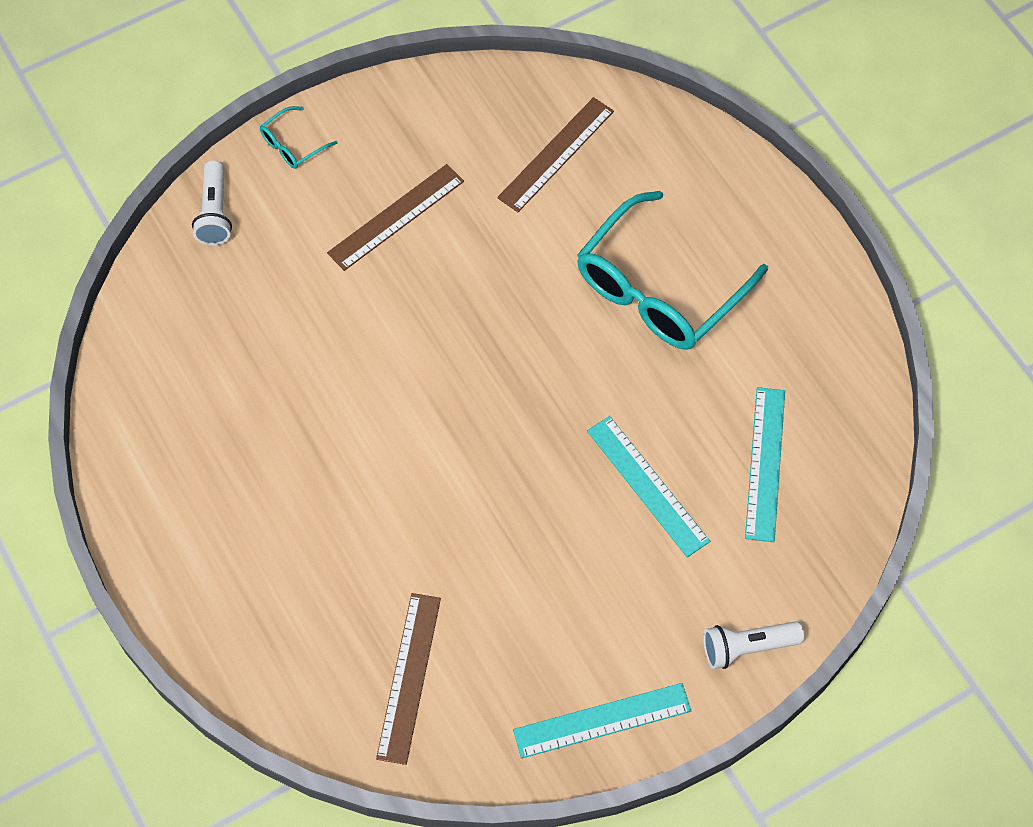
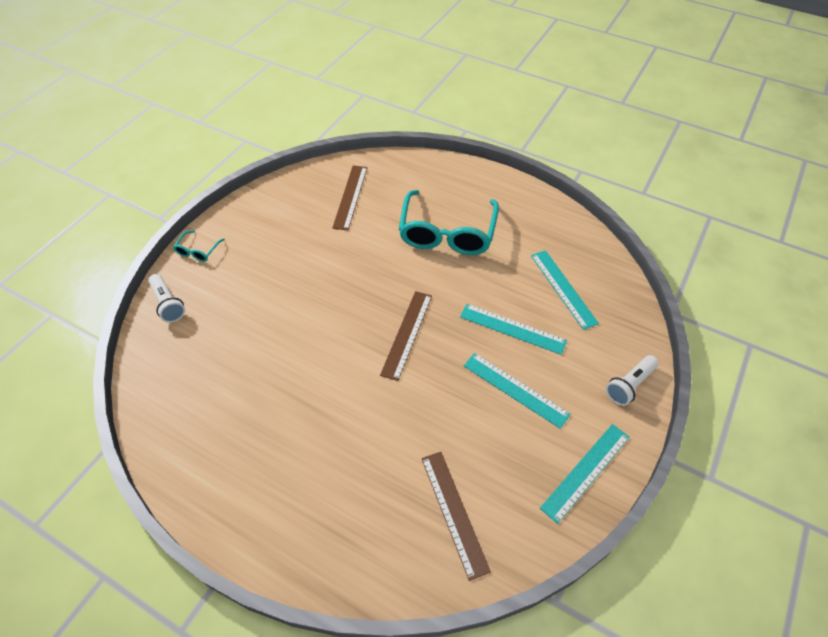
camera: 30 degrees left, 10 degrees down
(396, 217) = (281, 260): brown ruler -> brown ruler (407, 334)
(590, 571) = (515, 389): none -> turquoise ruler

